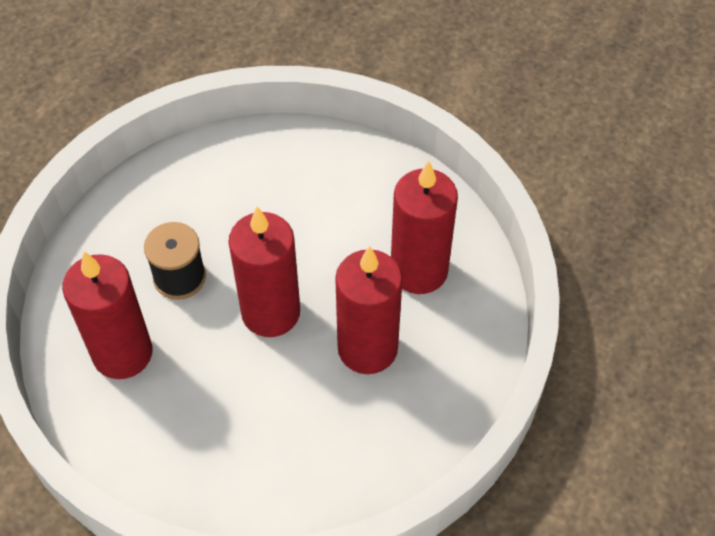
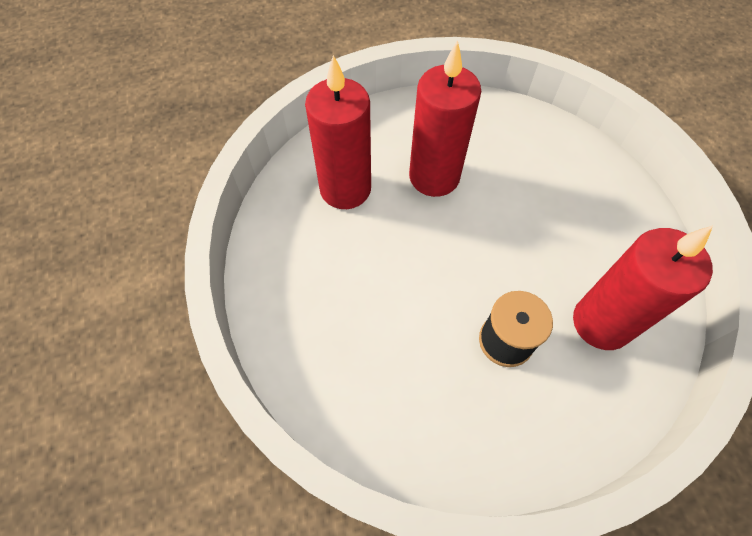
camera: 130 degrees left, 5 degrees up
(270, 312) = (468, 252): red candle -> none

